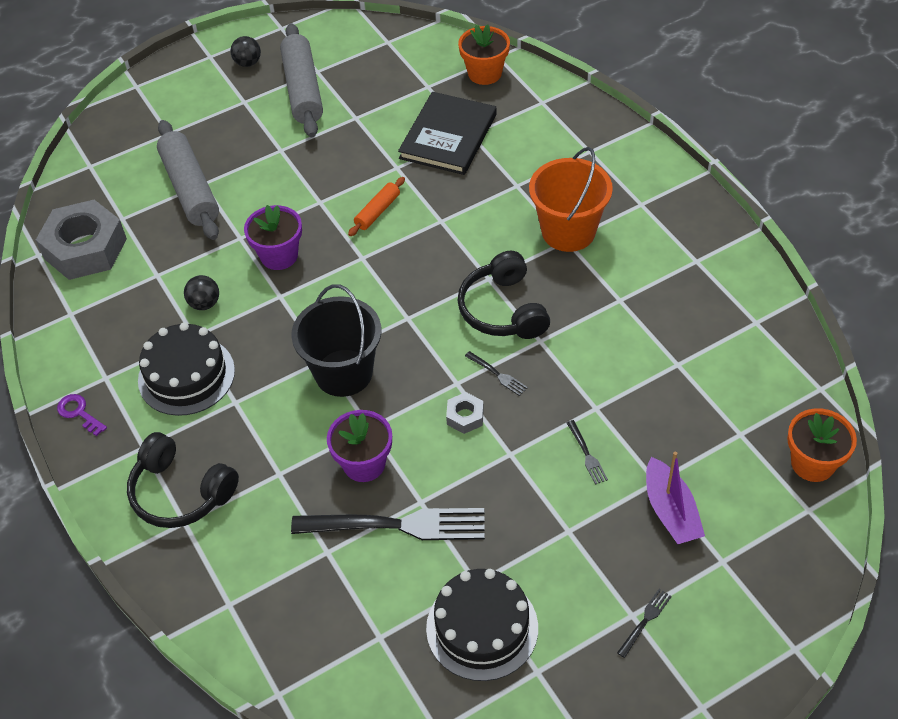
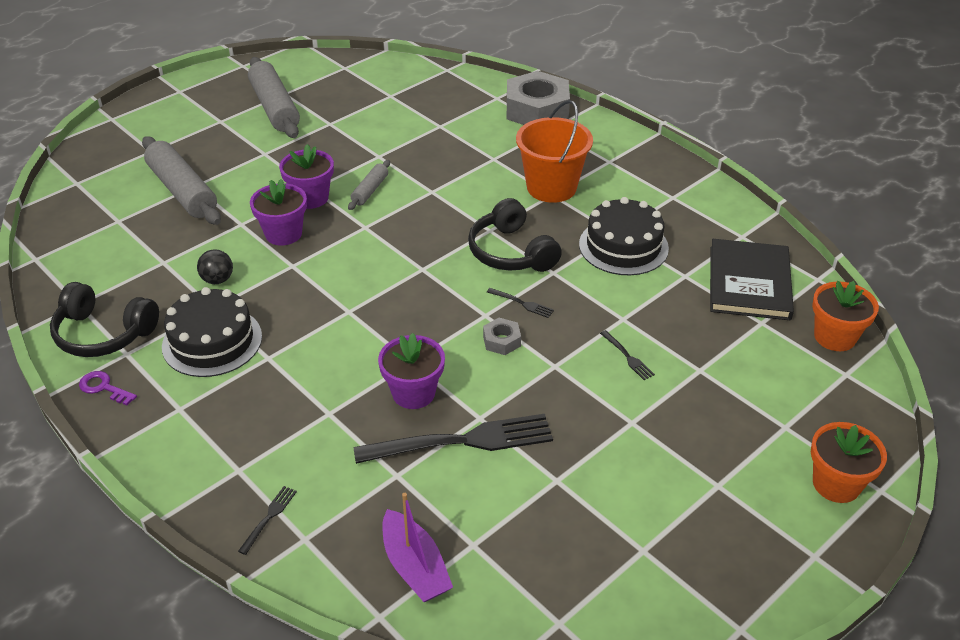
camera: 15 degrees left, 10 degrees down
(85, 248) = (84, 249): grey nut -> grey nut (537, 110)
(181, 492) = (229, 443): black headphones -> black headphones (104, 333)
(248, 63) = (217, 93): black ball -> none
(315, 214) = (311, 198): none -> purple flower pot
(343, 373) = (372, 320): black bucket -> none
(377, 211) = (370, 190): orange rolling pin -> grey rolling pin
(448, 136) = (420, 129): black book -> black book (749, 282)
(482, 628) = (575, 519): black cake -> black cake (623, 246)
(484, 73) = (439, 82): orange flower pot -> orange flower pot (836, 484)
(645, 621) = (732, 488): black fork -> black fork (269, 517)
(670, 511) = (722, 392): purple boat -> purple boat (415, 567)

